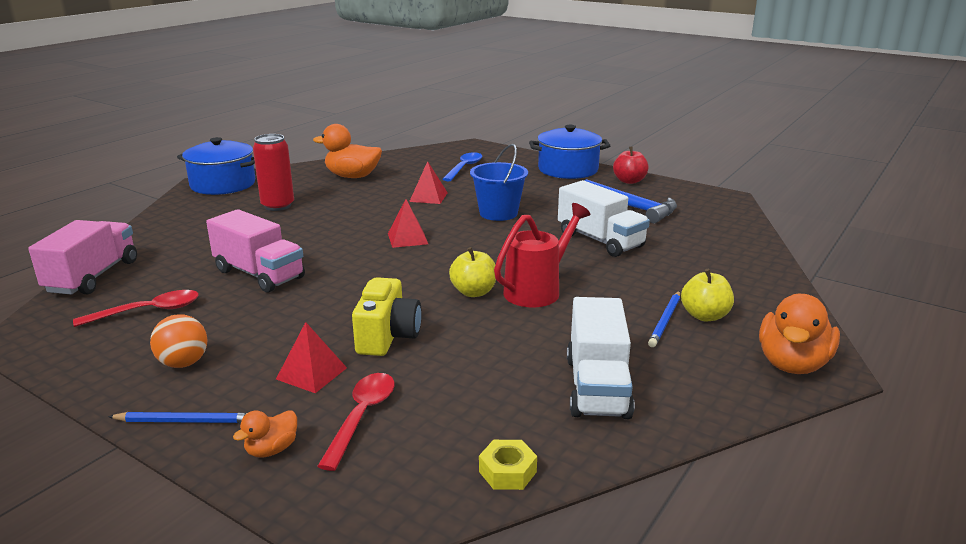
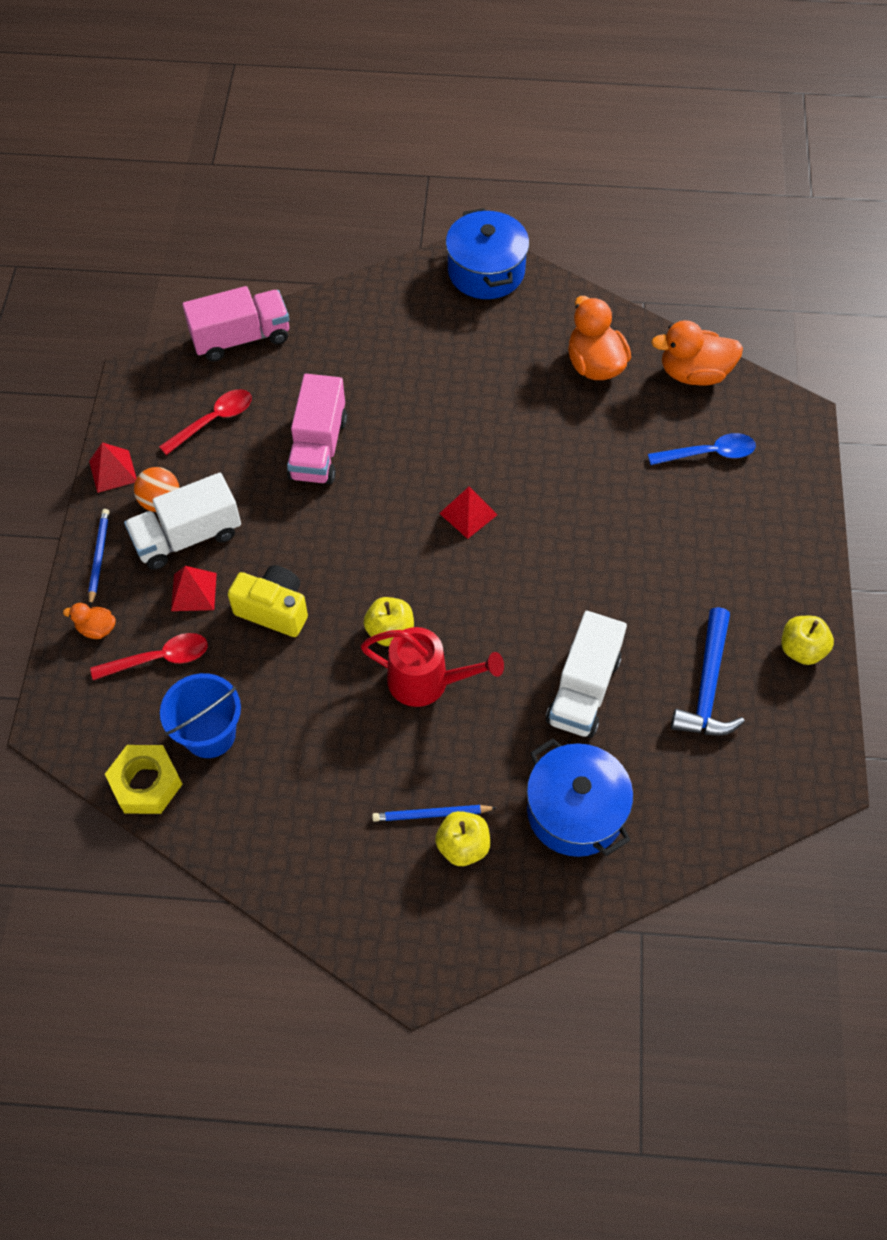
camera: 60 degrees right, 35 degrees up
(148, 311) = (213, 421): red spoon -> red spoon turned 75 degrees counterclockwise
(185, 421) = (99, 557): blue pencil -> blue pencil turned 150 degrees counterclockwise
(278, 206) = (467, 356): red can -> none
(387, 337) = (274, 610): yellow camera -> yellow camera turned 135 degrees counterclockwise
(428, 197) = (589, 470): red pyramid -> red pyramid (113, 471)
(498, 213) = (591, 559): blue bucket -> blue bucket (209, 734)
(507, 472) = (146, 783): yellow nut -> yellow nut, size x1.62
(568, 169) = (791, 565): blue pot -> blue pot (575, 811)
(597, 387) = (284, 799): white truck -> white truck (187, 537)
(629, 181) = (801, 649): red apple -> yellow apple
(792, 364) = (410, 945): orange duck -> orange duck (694, 373)

